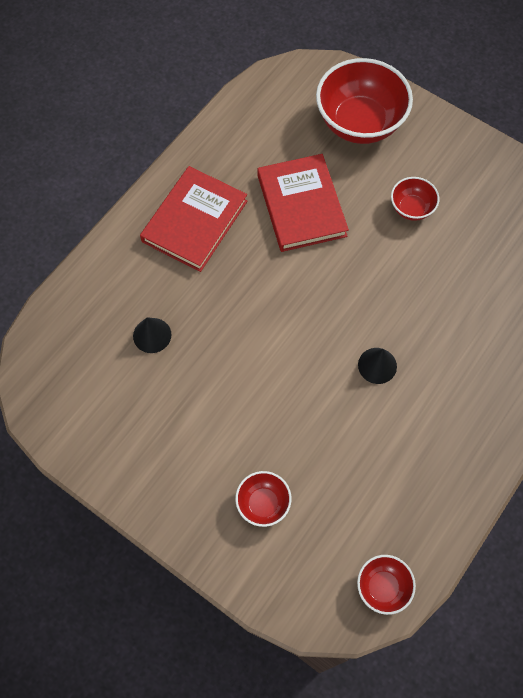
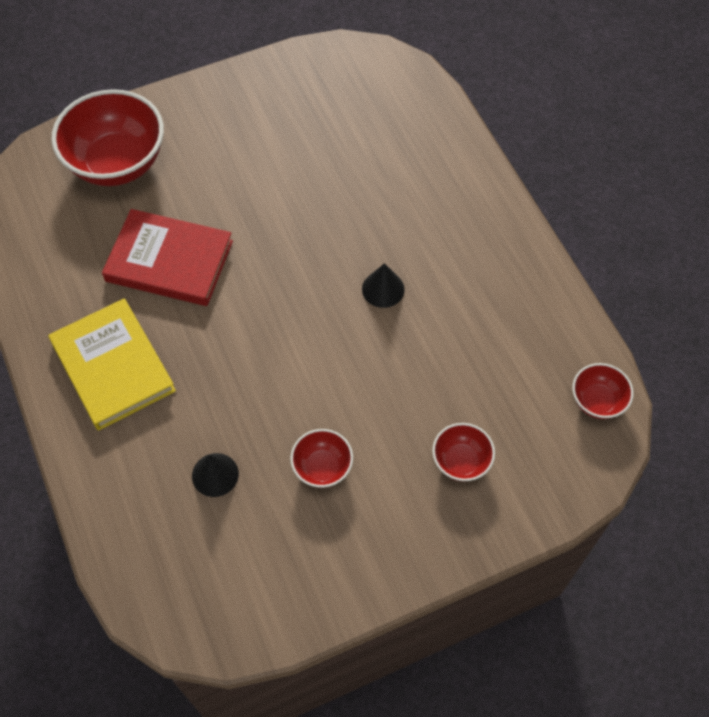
camera: 60 degrees left, 5 degrees down
(195, 221) = (113, 366): red book -> yellow book
(411, 208) = (242, 173): red bowl -> red bowl (322, 467)

